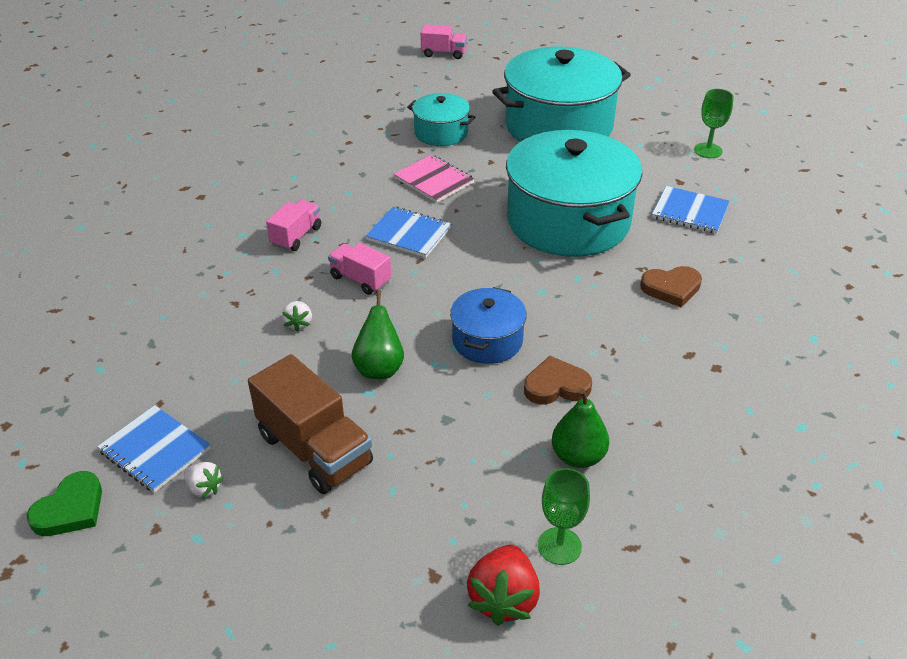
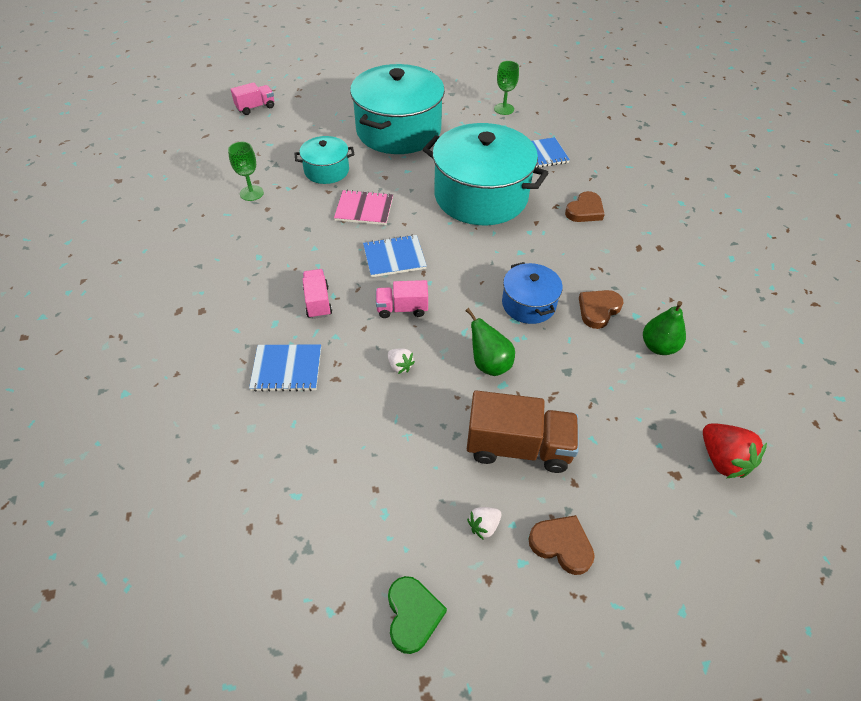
camera: 40 degrees left, 10 degrees up
(155, 450) = (417, 525): blue notebook -> blue notebook (287, 369)
(204, 488) = (484, 526): white strawberry -> white strawberry turned 150 degrees clockwise
(247, 550) = (561, 545): none -> brown heart
(559, 546) = (711, 407): green goblet -> green goblet (251, 193)

